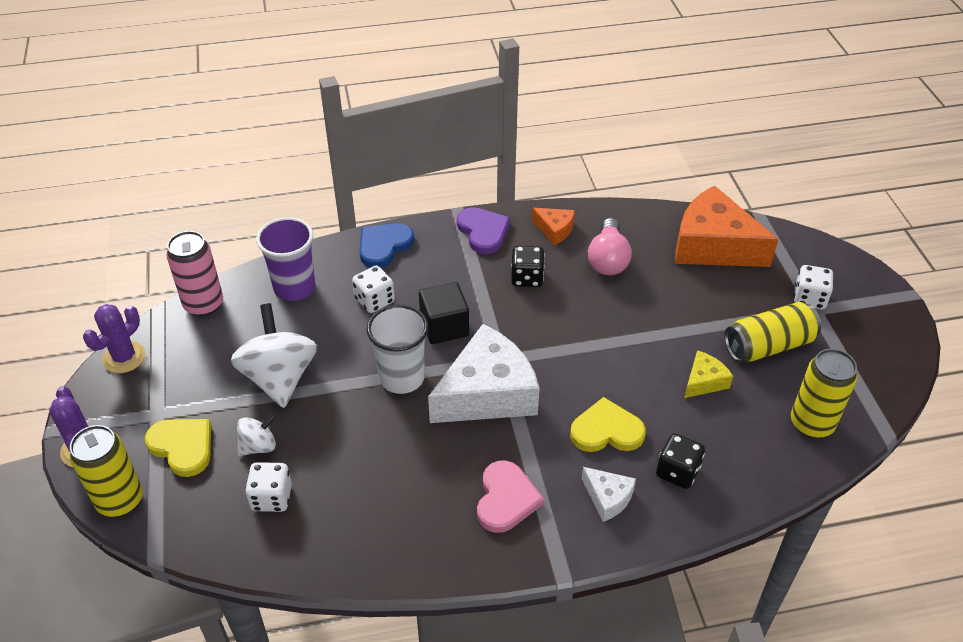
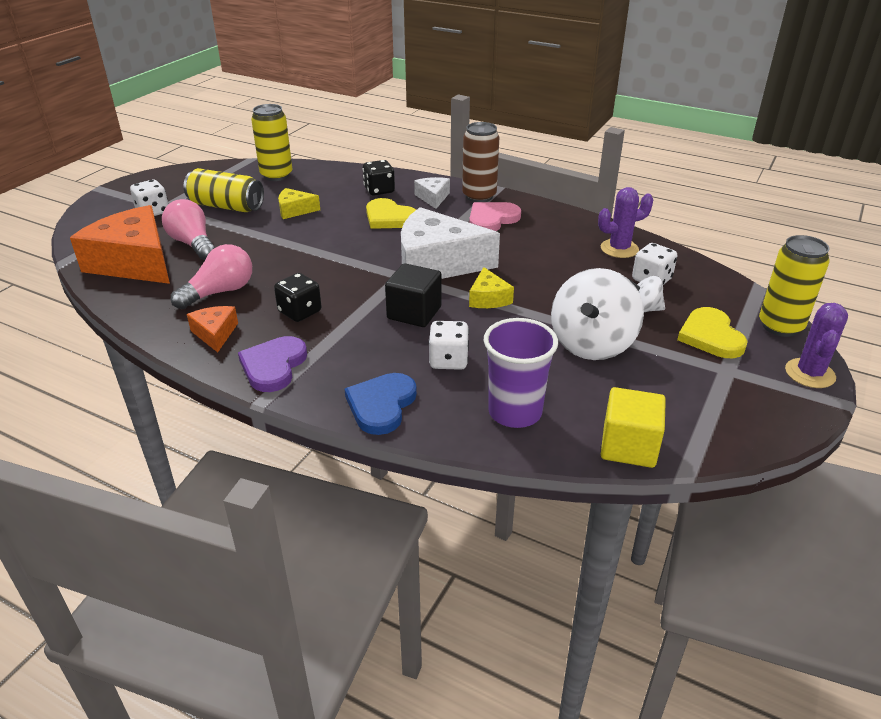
camera: 140 degrees left, 10 degrees down
(124, 357) = (747, 435): purple cactus -> purple cactus (619, 249)
(204, 304) = (628, 446): pink can -> yellow cube
(384, 246) = (381, 405): blue heart -> blue heart turned 120 degrees clockwise
(402, 378) = (488, 298): white cup -> yellow cheese
(563, 537) = (479, 196): none -> brown can
(709, 287) = (193, 244): none -> pink light bulb
(713, 245) = (134, 262): orange cheese -> orange cheese turned 150 degrees clockwise

